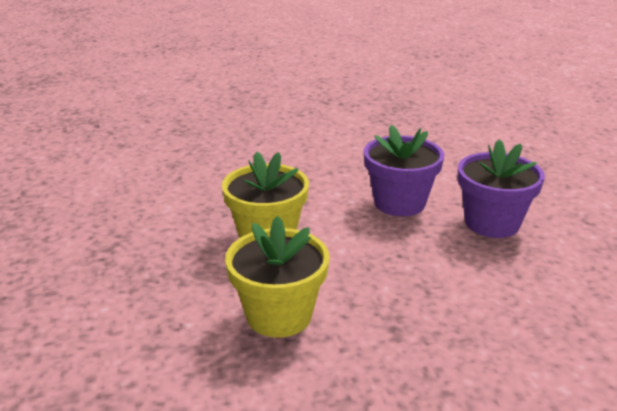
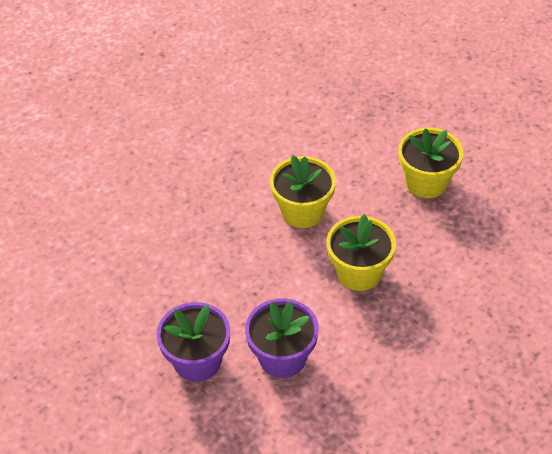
camera: 155 degrees right, 20 degrees up
(90, 292) = (426, 182): none -> yellow flower pot

